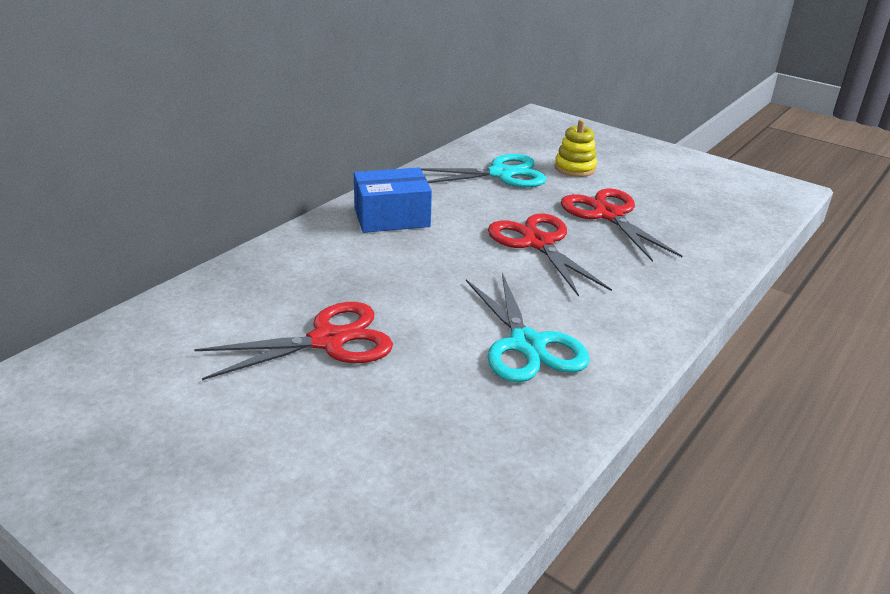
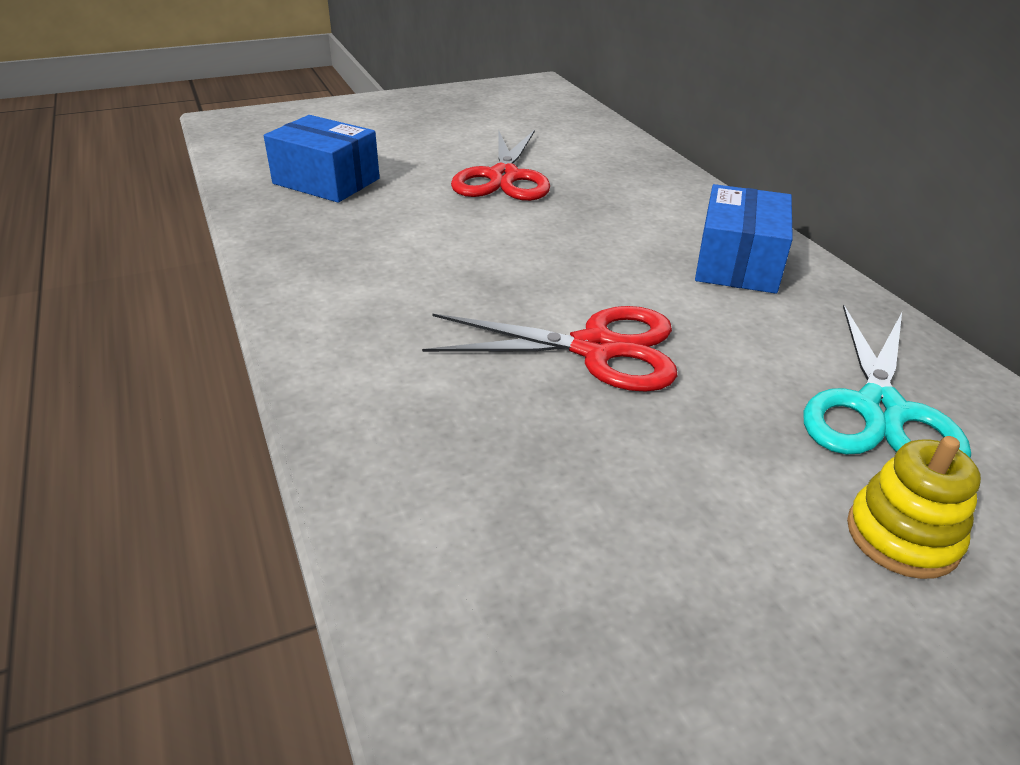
camera: 120 degrees right, 5 degrees up
(431, 450) = (326, 181): none -> blue box
(527, 344) = (393, 258): turquoise scissors -> none
(608, 215) = (647, 470): red scissors -> none

